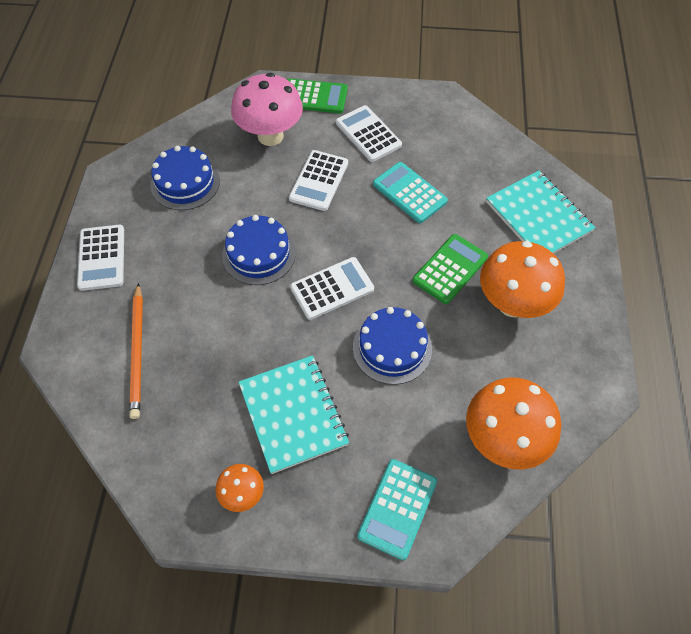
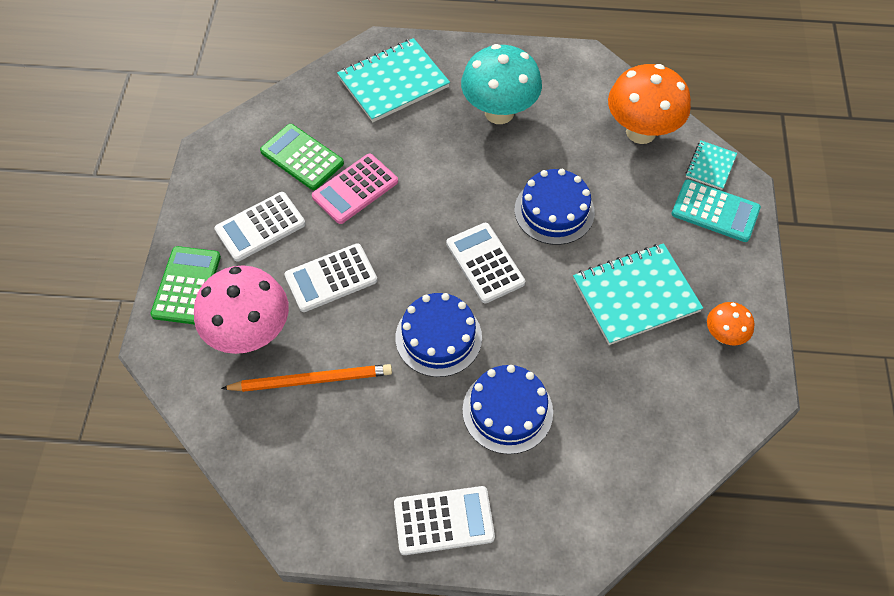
camera: 90 degrees left, 0 degrees up
(138, 352) = (577, 456): orange pencil -> orange pencil (312, 380)
(185, 183) = (323, 431): blue cake -> blue cake (507, 411)
(319, 181) = (331, 278): white calculator -> white calculator turned 135 degrees clockwise
(409, 193) = (355, 189): turquoise calculator -> pink calculator
(450, 269) = (458, 158): green calculator -> green calculator (302, 157)
(461, 512) = (710, 166): none -> turquoise notebook
(512, 304) = (499, 112): orange mushroom -> turquoise mushroom

